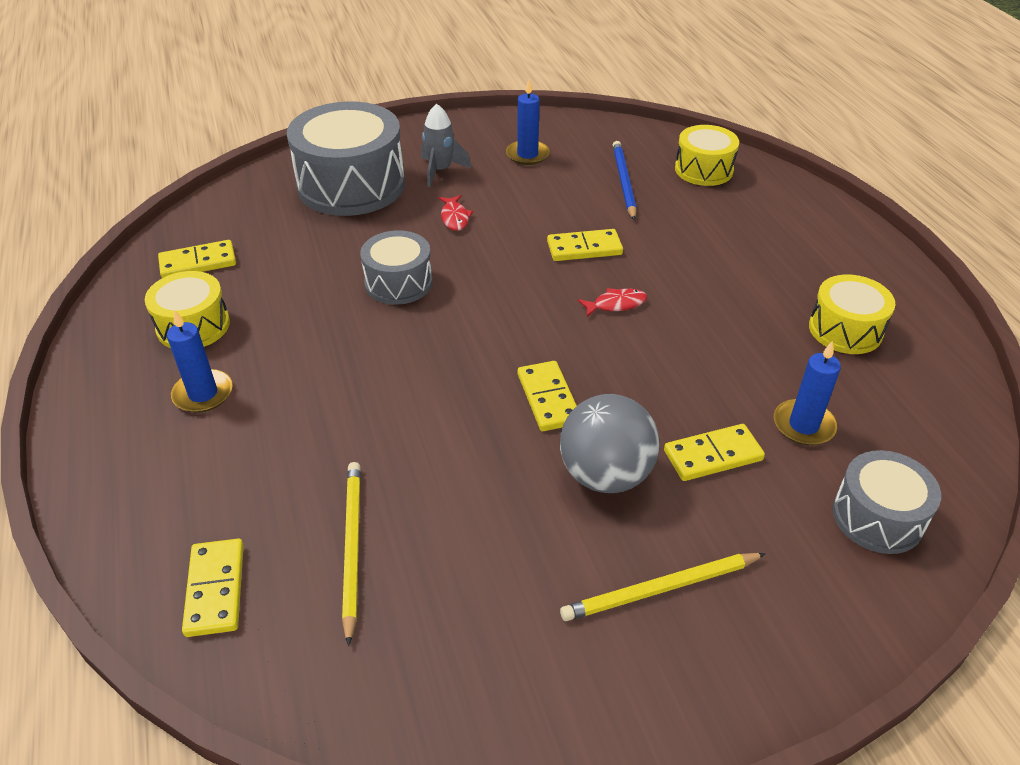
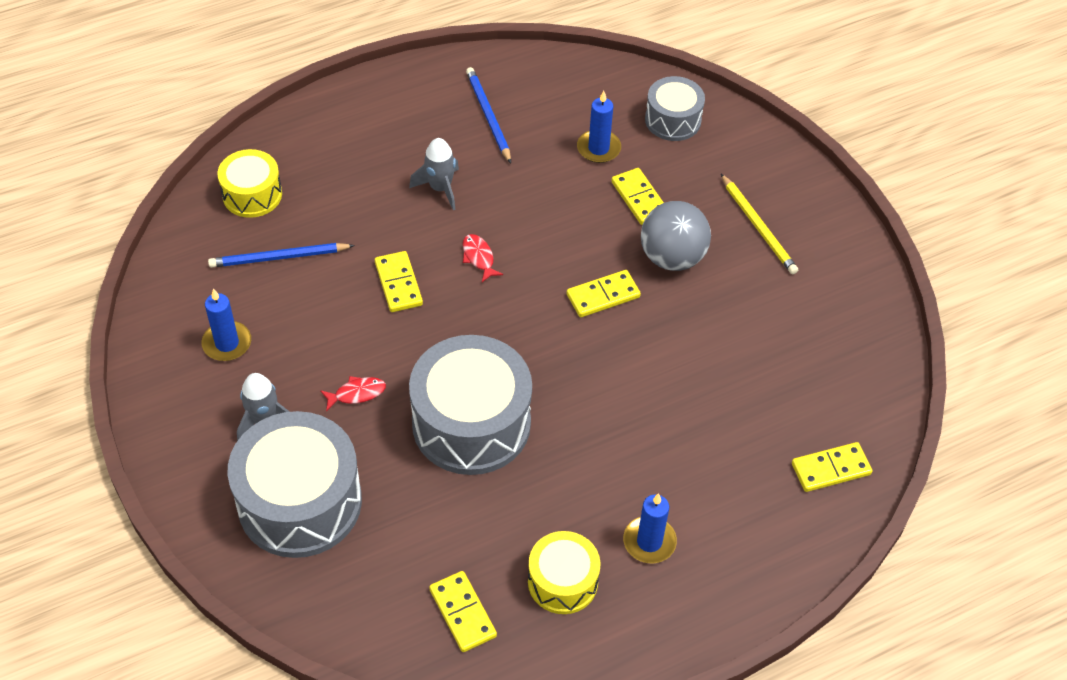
camera: 100 degrees left, 10 degrees up
(352, 547) = (774, 396): yellow pencil -> none
(398, 283) = (471, 423): grey drum -> grey drum, size x1.80
(720, 284) = (440, 188): none -> grey rocket
(845, 330) = (488, 116): yellow drum -> blue pencil

